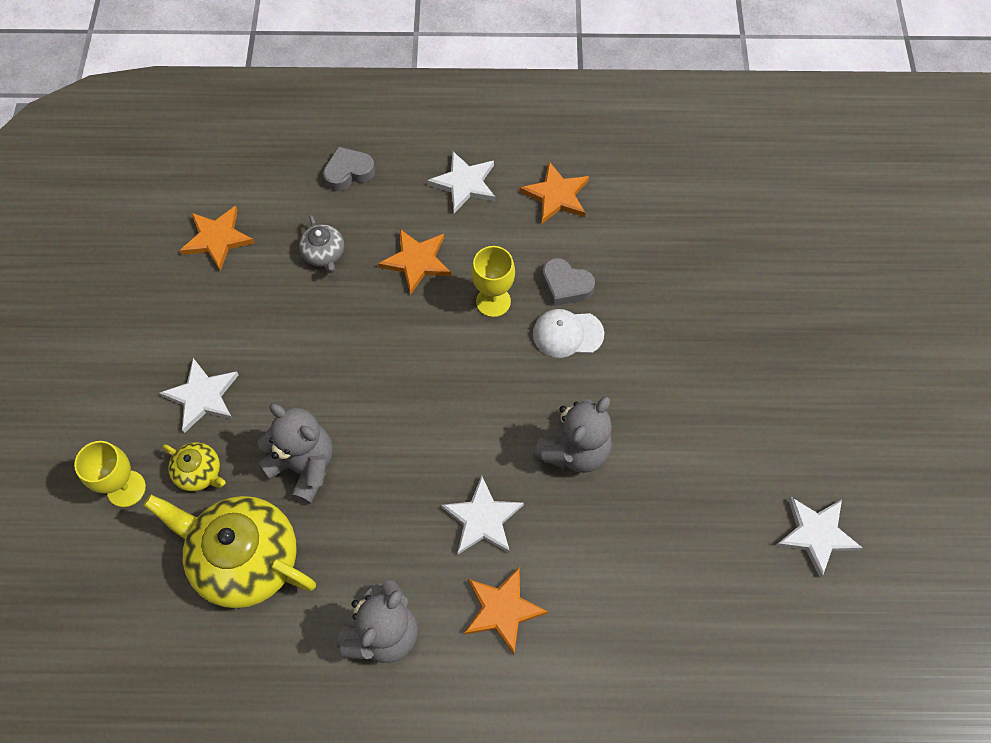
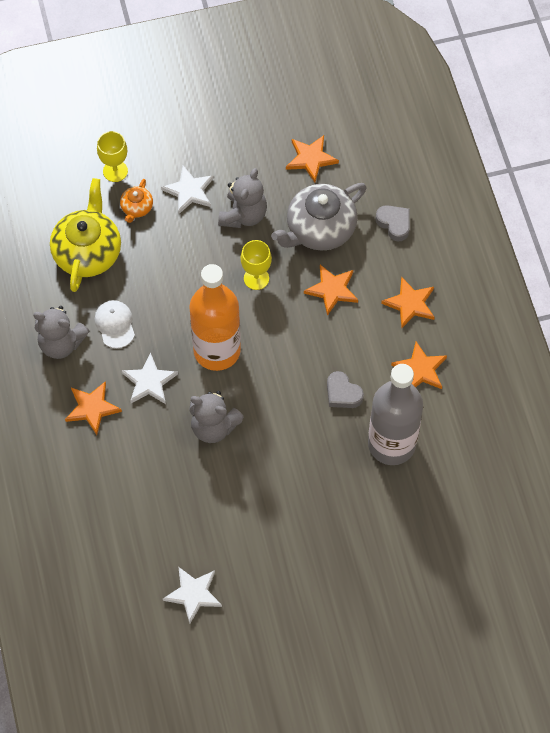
camera: 75 degrees right, 0 degrees up
(200, 472) = (136, 208): yellow teapot -> orange teapot
(304, 466) = (157, 266): grey teddy bear -> grey teddy bear (243, 215)
(324, 254) = (319, 229): grey teapot -> grey teapot, size x2.11
(461, 419) = (217, 350): none -> orange bottle
(464, 184) = (410, 304): white star -> orange star
(493, 301) = (314, 348): yellow goblet -> yellow goblet (256, 278)
(566, 285) = (342, 393): grey heart -> grey heart turned 60 degrees counterclockwise
(567, 334) = (302, 403): white cap -> white cap (115, 324)
(648, 250) = (391, 444): none -> grey bottle

